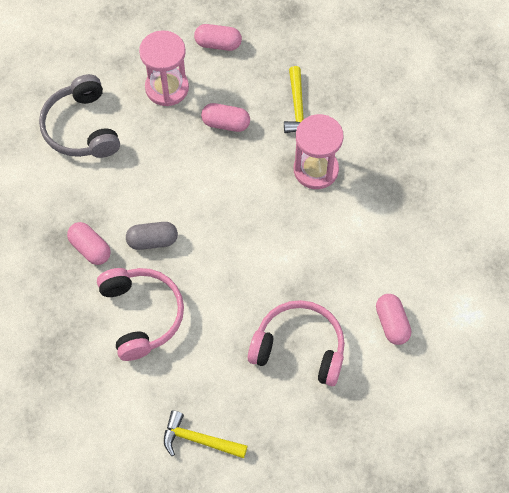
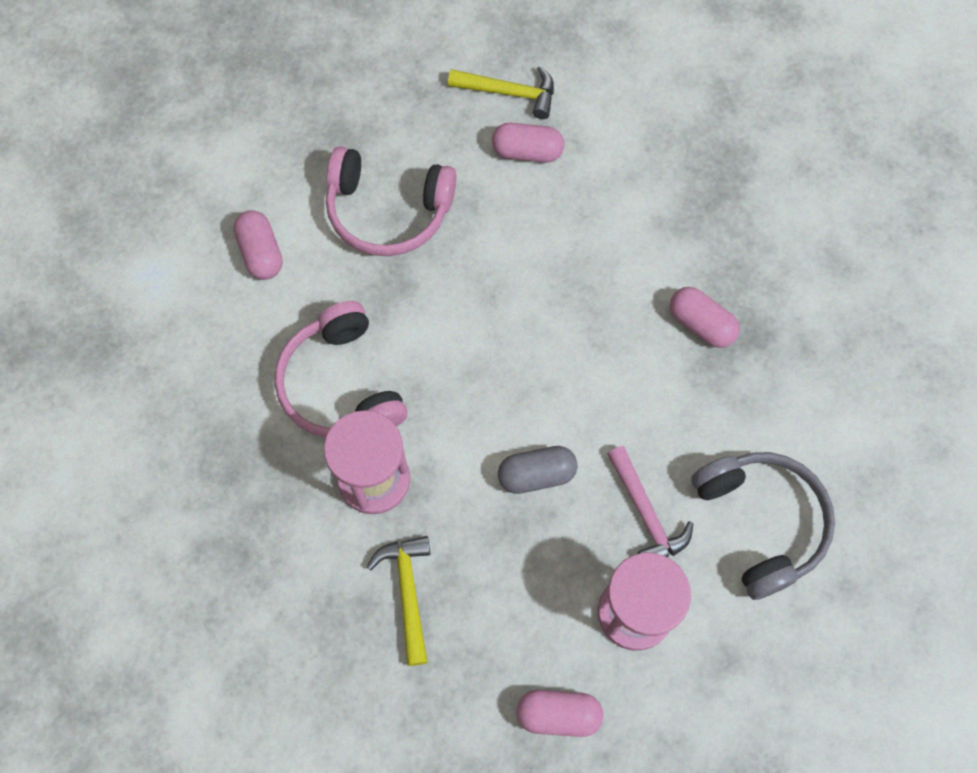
camera: 175 degrees right, 5 degrees up
(142, 315) = (608, 237): pink headphones -> pink headphones (341, 385)
(150, 138) = (646, 514): none -> pink hammer
(152, 241) = (612, 343): grey capsule -> grey capsule (536, 475)
(226, 123) = (526, 551): pink capsule -> pink capsule (527, 152)

